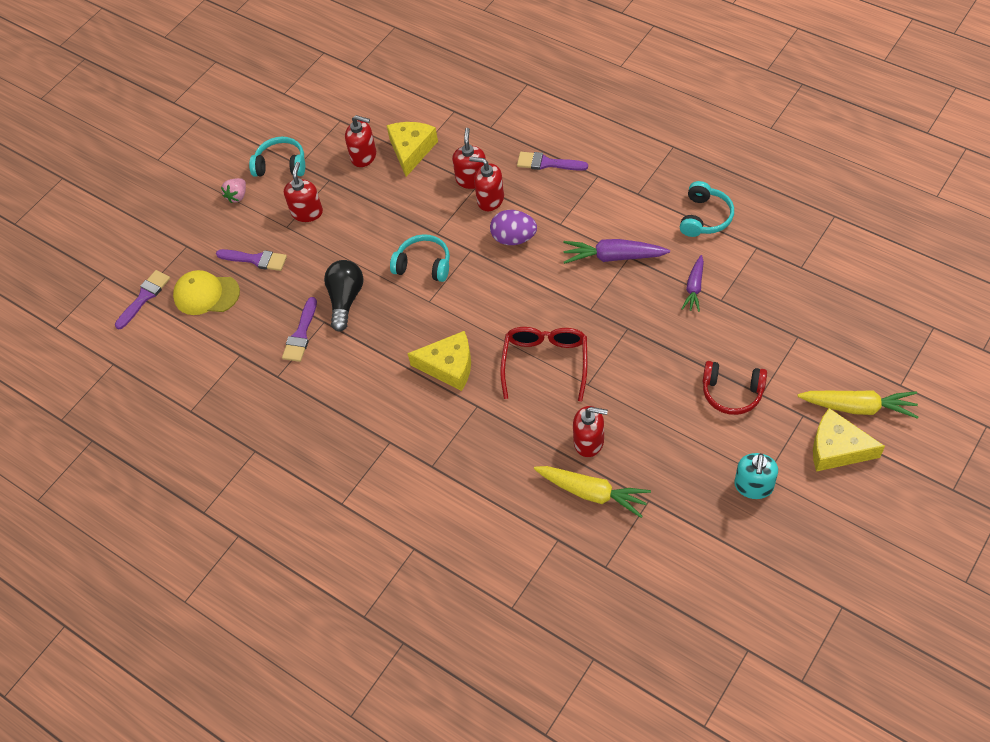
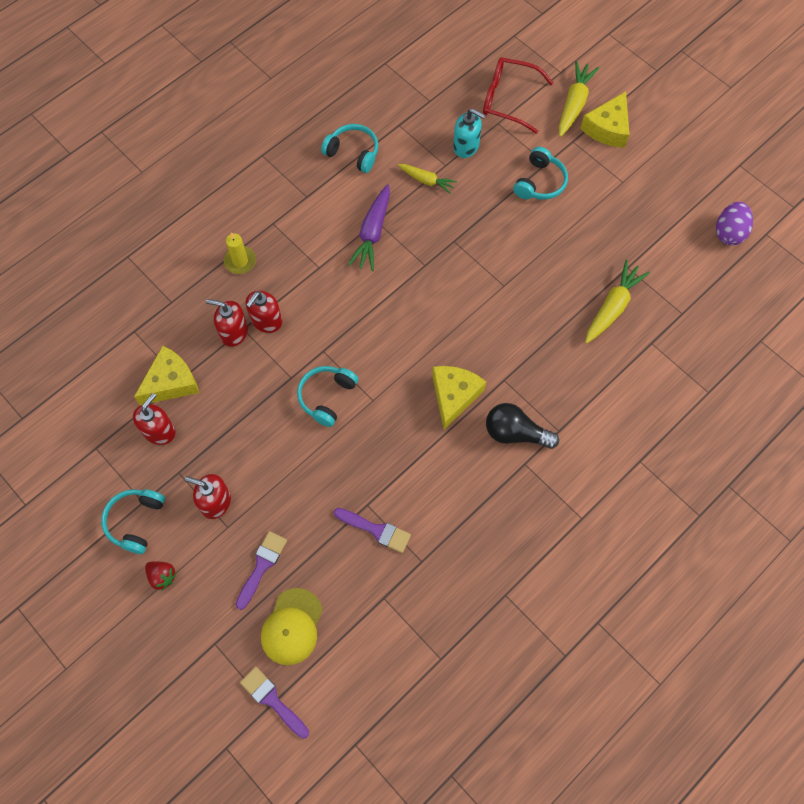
camera: 85 degrees left, 10 degrees up
(237, 196) = (162, 576): pink strawberry -> red strawberry
(345, 299) = (346, 479): black light bulb -> black light bulb (515, 433)
(411, 150) = (171, 382): yellow cheese -> yellow cheese turned 120 degrees clockwise
(514, 238) = (322, 310): purple egg -> purple egg (729, 233)
(545, 363) = (473, 314): red glasses -> red glasses (508, 100)
(547, 163) = (240, 261): purple brush -> yellow candle
(589, 441) = (562, 298): red soap dispenser -> none
(694, 288) = (427, 181): purple carrot -> yellow carrot
(732, 392) = (539, 182): red headphones -> turquoise headphones
(753, 486) = (629, 191): turquoise soap dispenser -> turquoise soap dispenser (466, 146)

